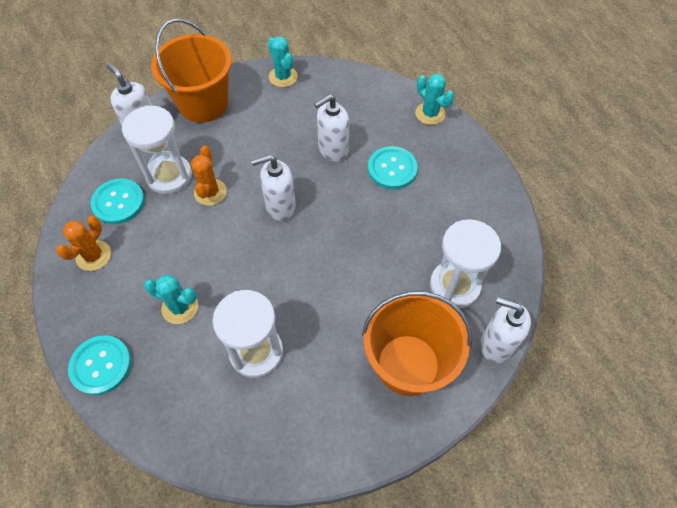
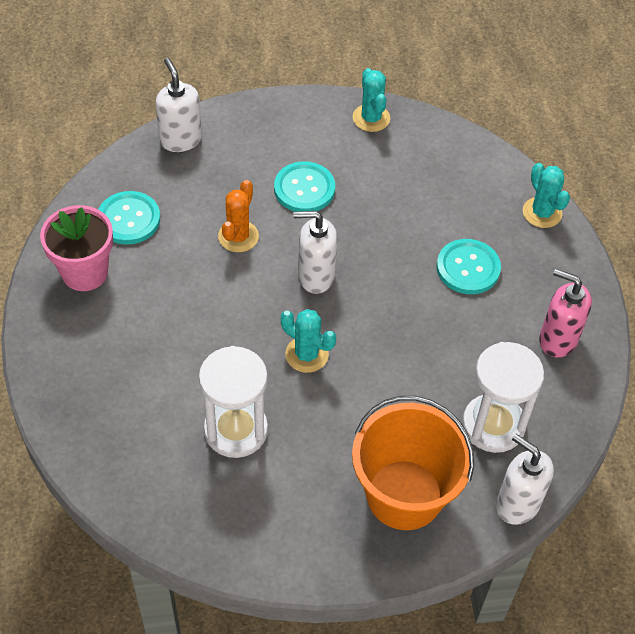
camera: 15 degrees right, 5 degrees down
(93, 256) = (85, 272): orange cactus -> pink flower pot
(101, 365) = (61, 393): turquoise button -> turquoise button (304, 189)
(169, 176) = (196, 204): white hourglass -> none
(180, 307) = (165, 357): turquoise cactus -> turquoise cactus (307, 354)
(203, 104) = (262, 127): orange bucket -> none
(333, 150) = (402, 225): white soap dispenser -> none
(476, 205) = (557, 339): none -> pink soap dispenser

